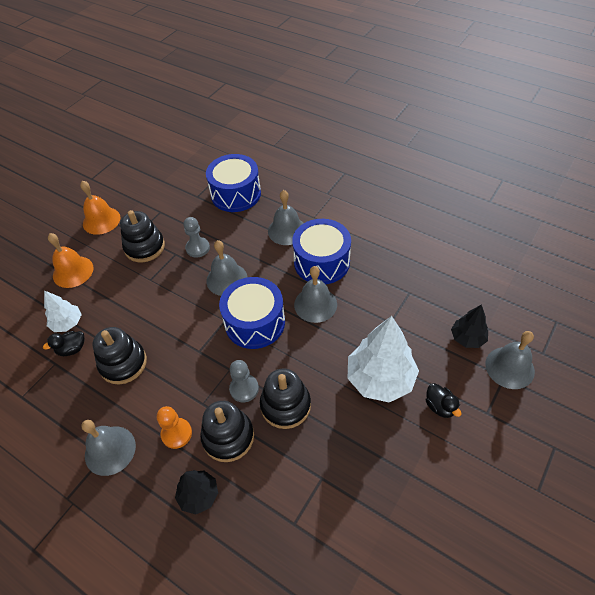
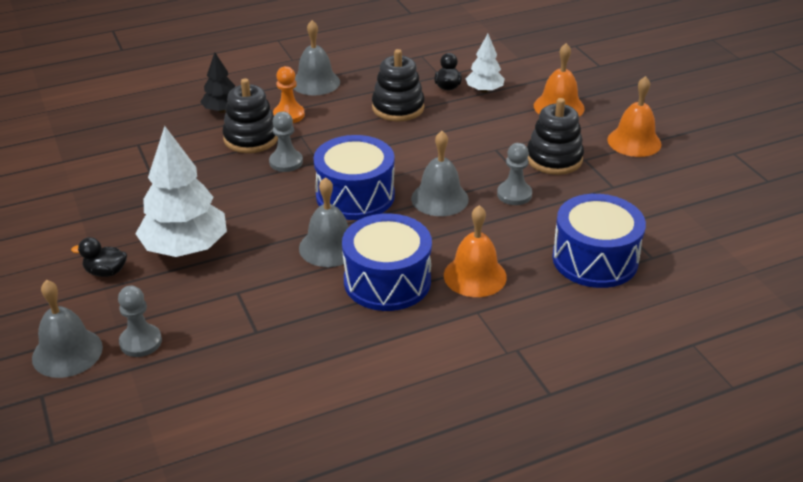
camera: 120 degrees right, 15 degrees down
(285, 405) = (238, 178): black stacking toy -> none
(287, 230) = (475, 276): grey bell -> orange bell
(467, 338) = (140, 342): black tree -> grey pawn

